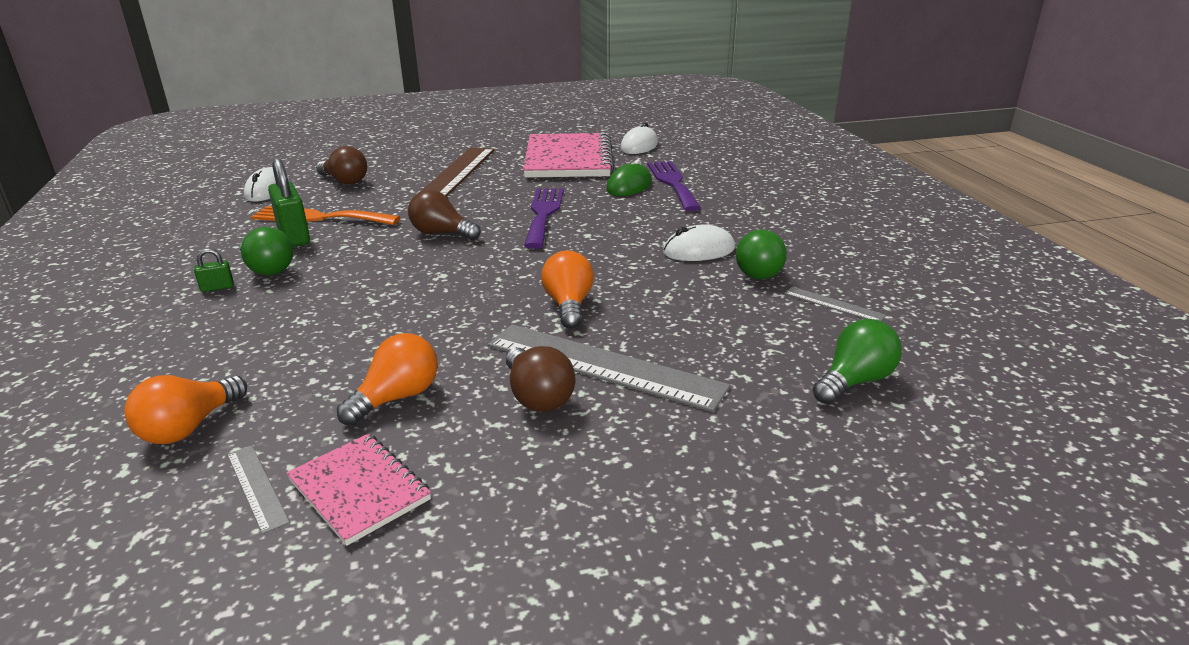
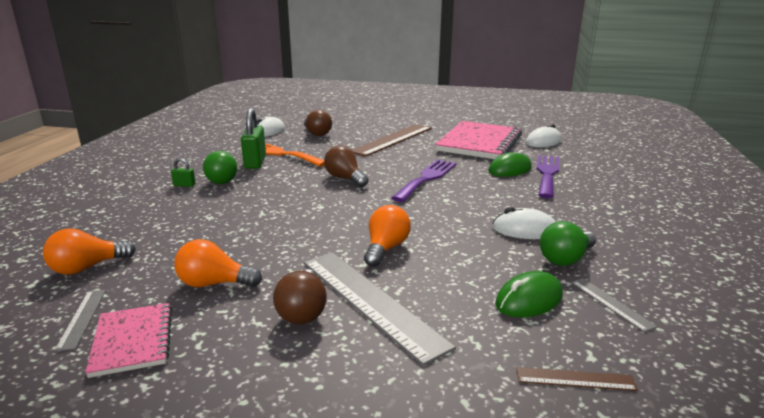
camera: 25 degrees right, 5 degrees down
(397, 397) = (214, 284): orange light bulb -> orange light bulb turned 150 degrees counterclockwise
(759, 321) = (529, 300): none -> green mouse
(854, 381) = (575, 379): green light bulb -> brown ruler

